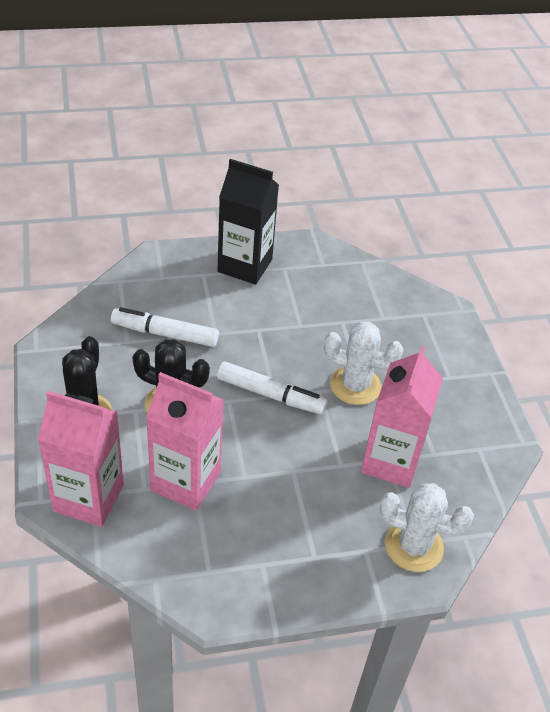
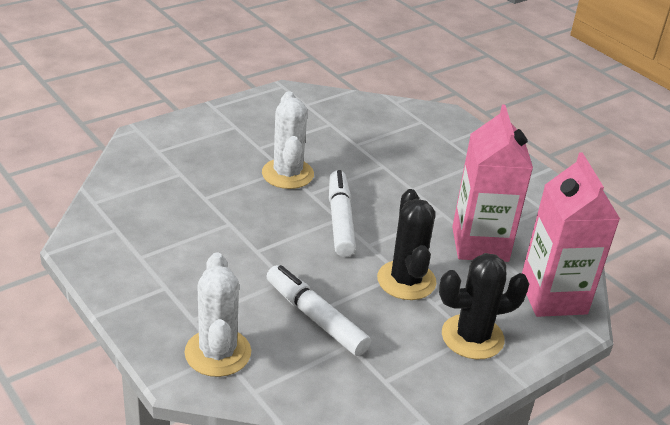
camera: 115 degrees left, 10 degrees down
(165, 334) = (315, 318): white marker -> white marker turned 150 degrees clockwise
(245, 265) = (155, 288): black carton -> none
(391, 461) = (357, 142): pink carton -> none
(413, 546) = (425, 121): white cactus -> white cactus (218, 353)

